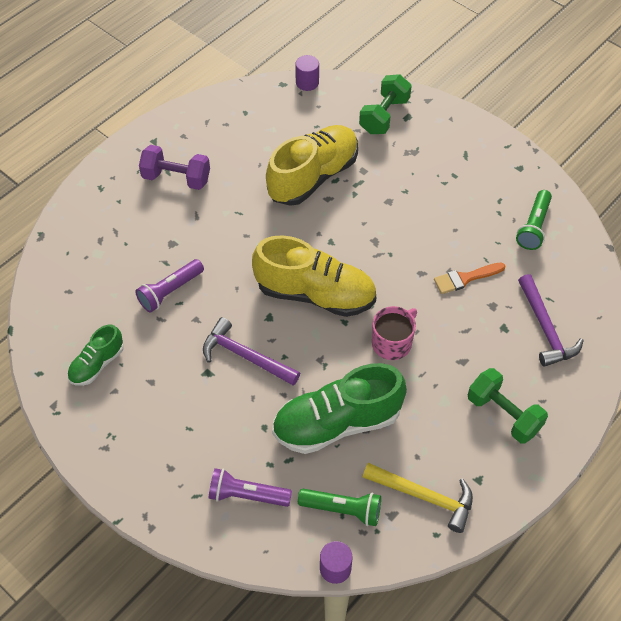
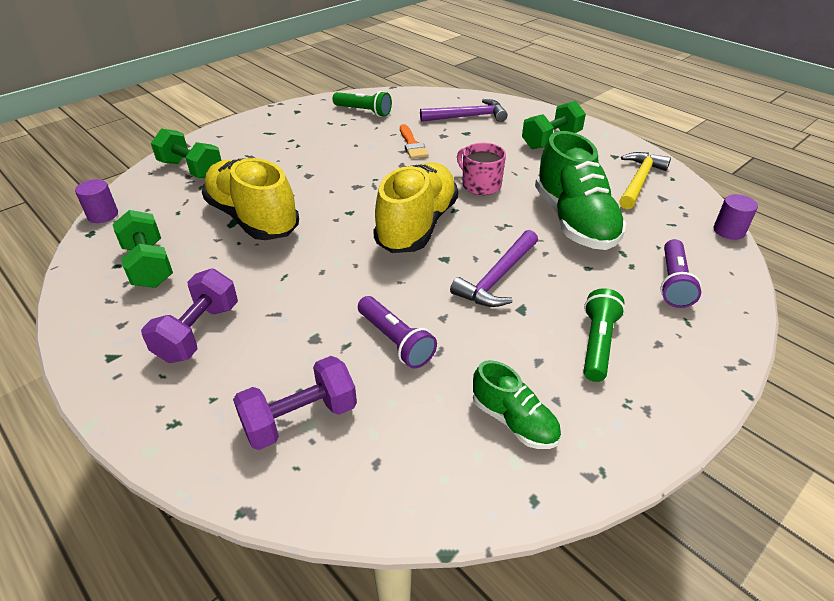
camera: 85 degrees left, 15 degrees down
(102, 248) = (300, 418): none -> purple dumbbell
(246, 130) = (149, 265): none -> green dumbbell
(343, 510) = (667, 223): green flashlight -> green flashlight (597, 344)

